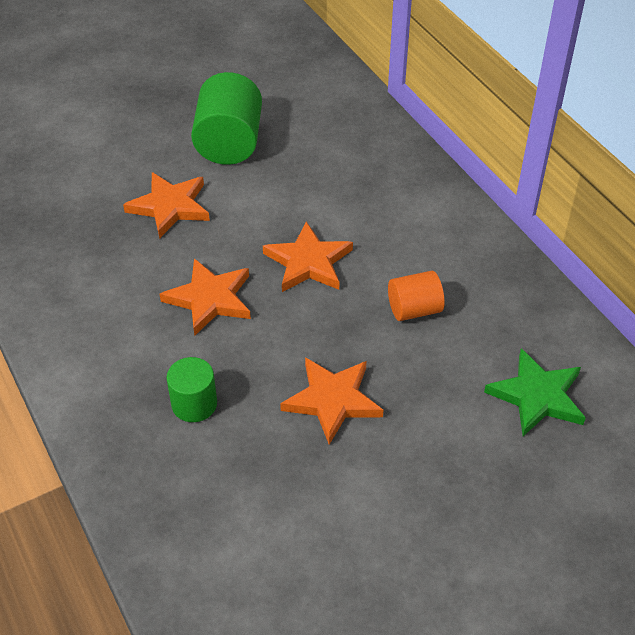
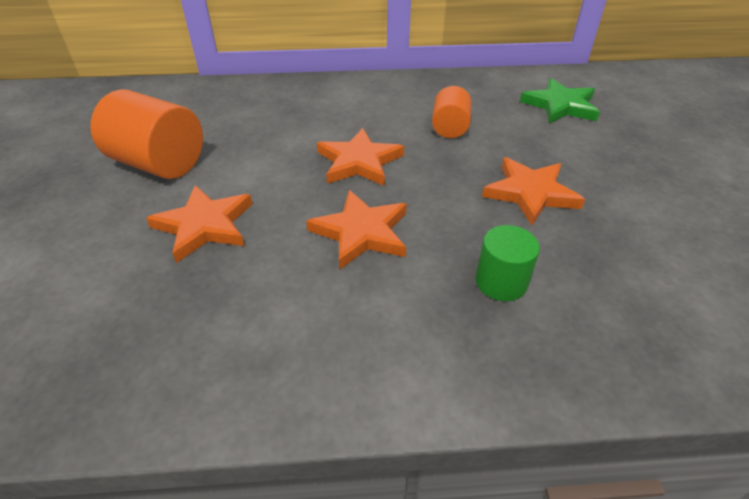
camera: 65 degrees left, 5 degrees down
(229, 143) = (159, 164): green cylinder -> orange cylinder

